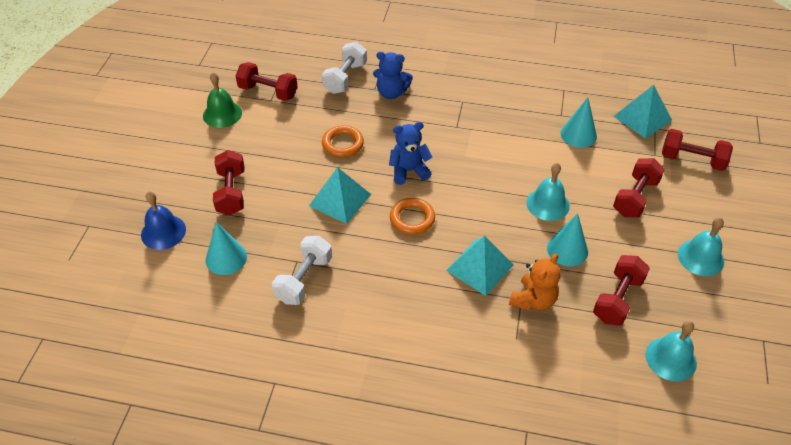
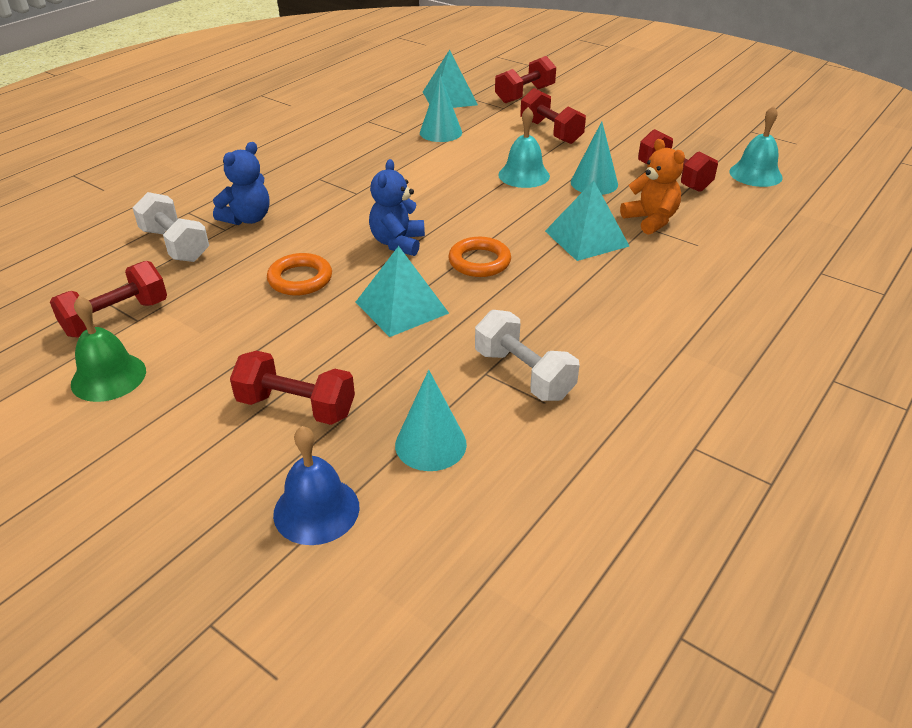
camera: 65 degrees left, 10 degrees down
(700, 257) = (645, 127): turquoise bell -> none

